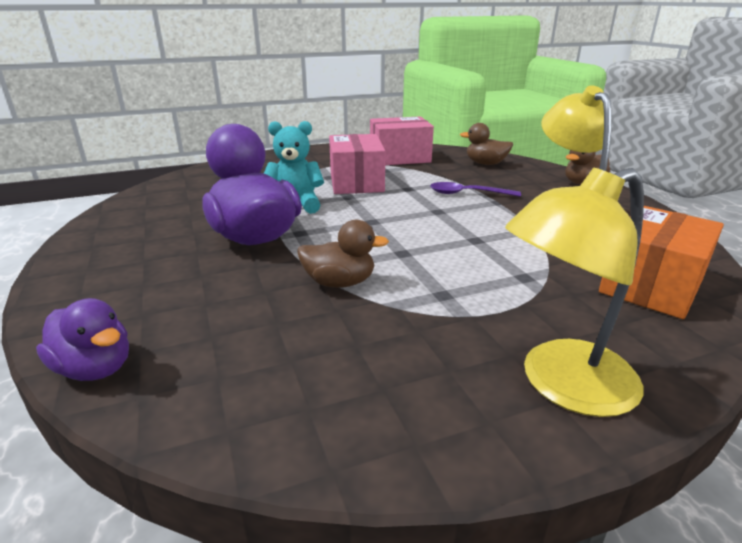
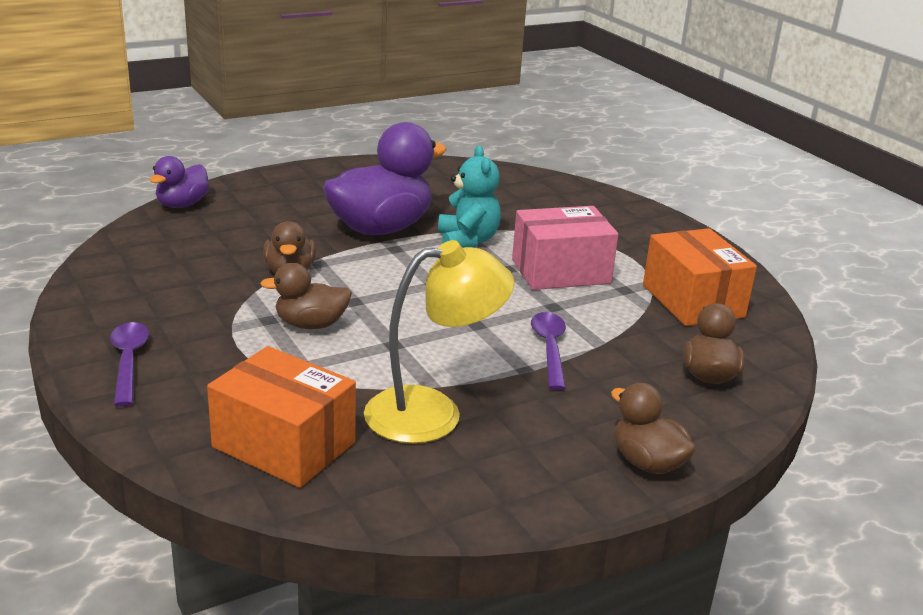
camera: 80 degrees right, 0 degrees up
(400, 158) = (692, 301): pink box -> orange box
(450, 273) = (311, 324): none -> brown duck
(562, 385) = (128, 361): yellow lamp -> purple spoon

